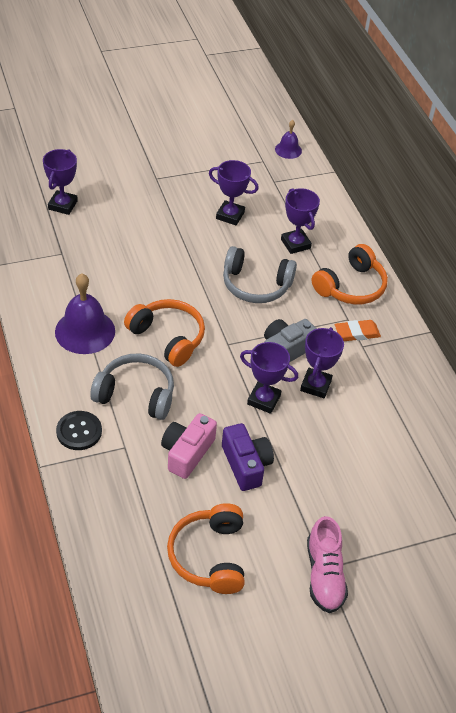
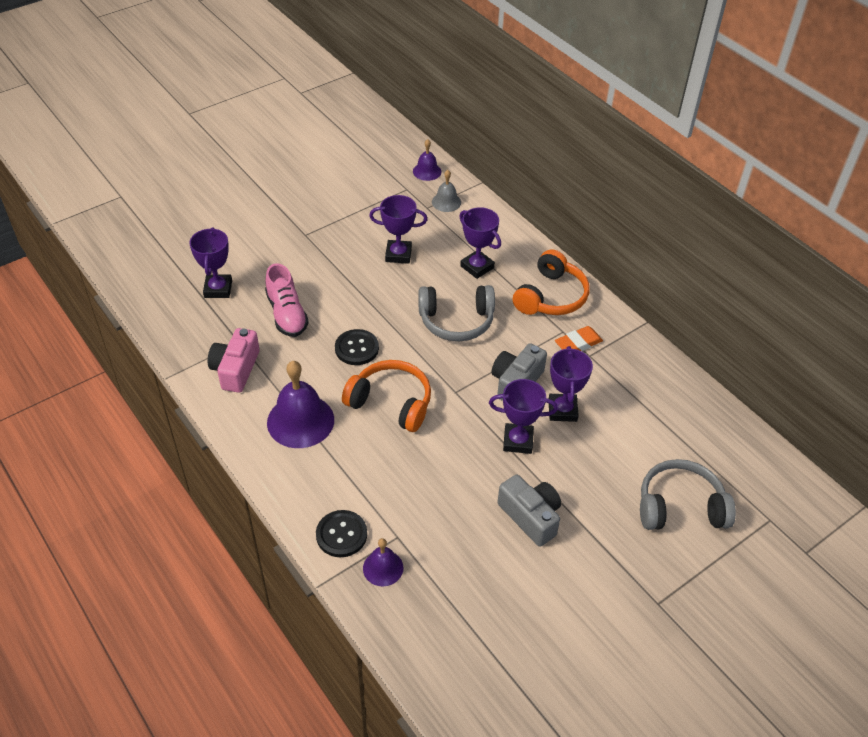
camera: 15 degrees left, 0 degrees up
(101, 468) = (383, 568): none -> purple bell
(136, 394) = (384, 475): grey headphones -> grey headphones (680, 507)
(158, 285) = (356, 348): none -> black button
(187, 452) = (465, 522): pink camera -> pink camera (236, 369)
(210, 556) = (538, 629): orange headphones -> none
(246, 464) = (530, 516): purple camera -> grey camera
(293, 181) = (446, 202): none -> grey bell
(324, 575) = (661, 611): pink shoe -> pink shoe (287, 314)

